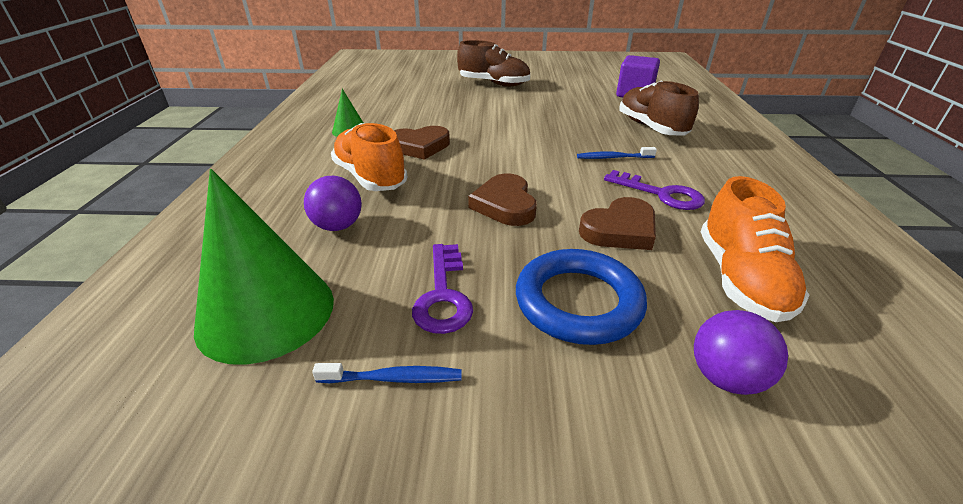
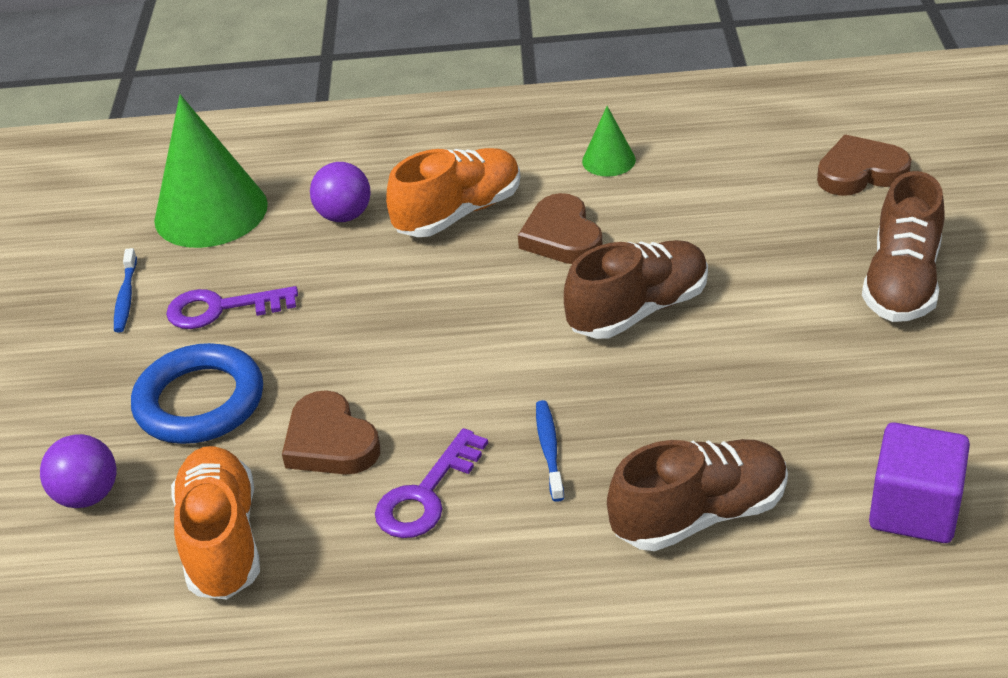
camera: 90 degrees right, 5 degrees up
(498, 131) = (638, 310): none -> brown shoe
(505, 205) = (392, 336): brown heart -> brown heart (860, 172)
(740, 279) = (222, 540): orange shoe -> orange shoe turned 75 degrees clockwise

